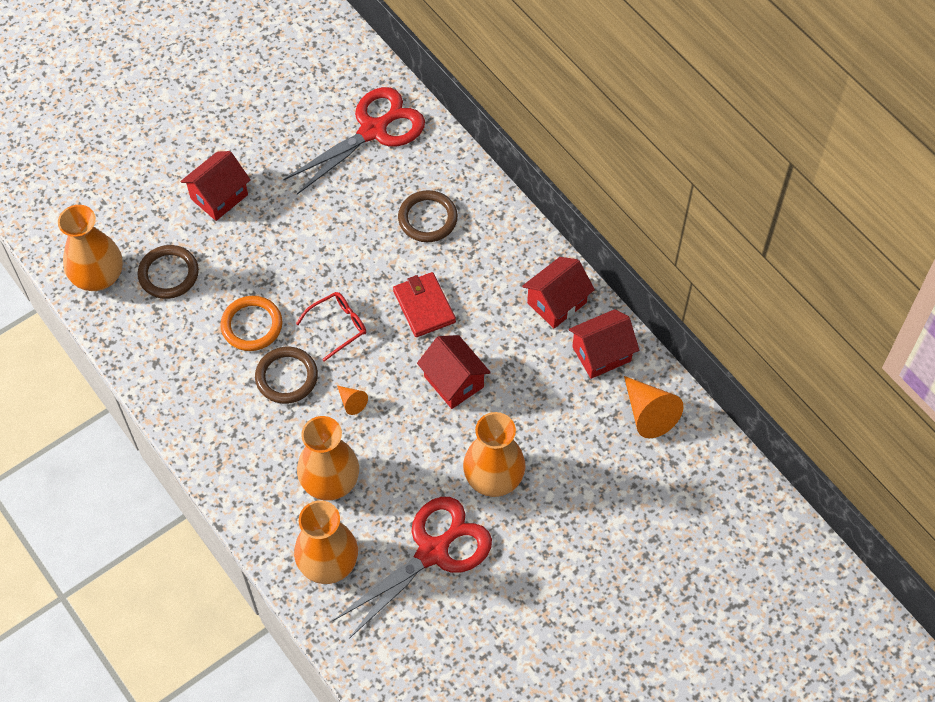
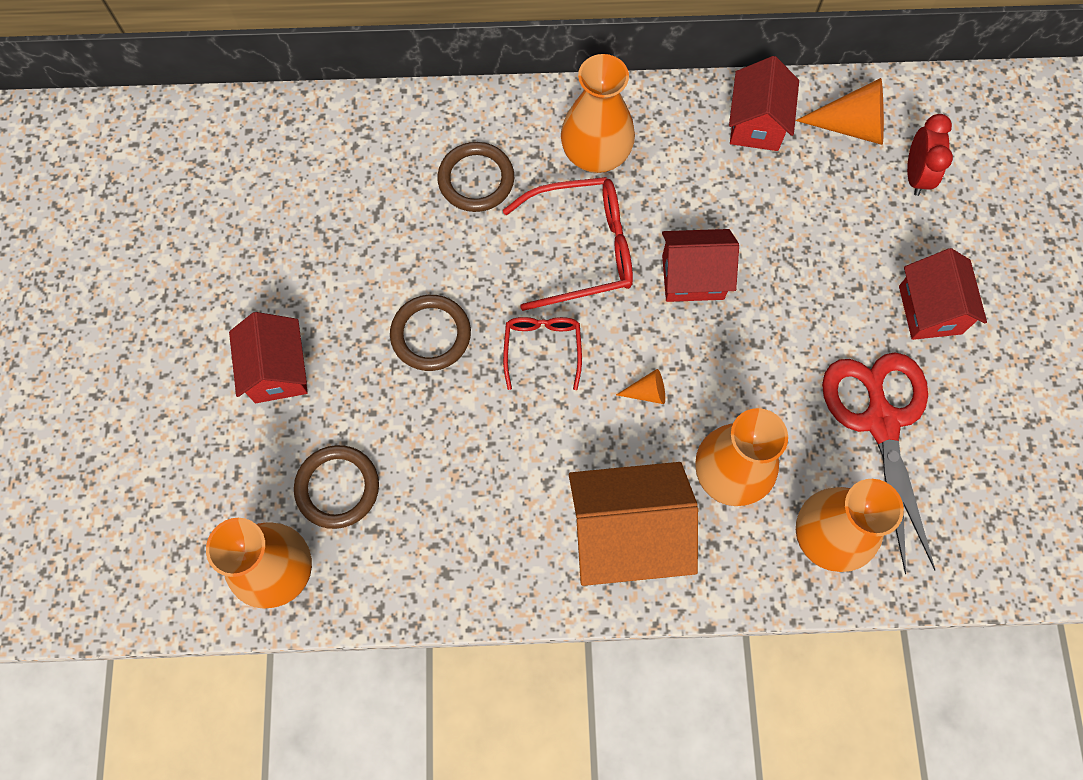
camera: 55 degrees left, 10 degrees up
(248, 445) = (626, 534): none -> orange house
(252, 325) = (475, 437): orange ring -> none
(286, 377) = (568, 440): brown ring -> brown ring (431, 334)
(373, 131) = (322, 163): red scissors -> none
(424, 306) = (581, 249): red wallet -> red glasses
(493, 477) = (831, 309): orange vase -> orange vase (595, 154)
(557, 303) = (668, 125): red house -> red house (930, 310)
(641, 475) = (916, 175): none -> red clock

